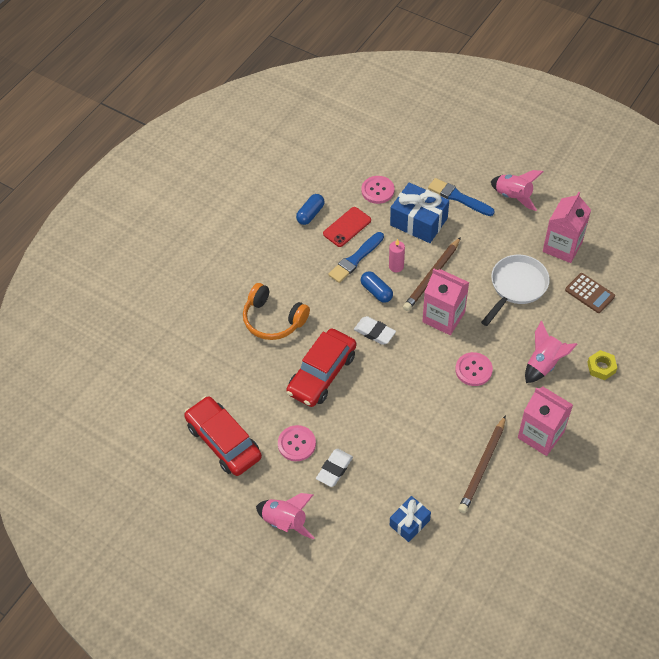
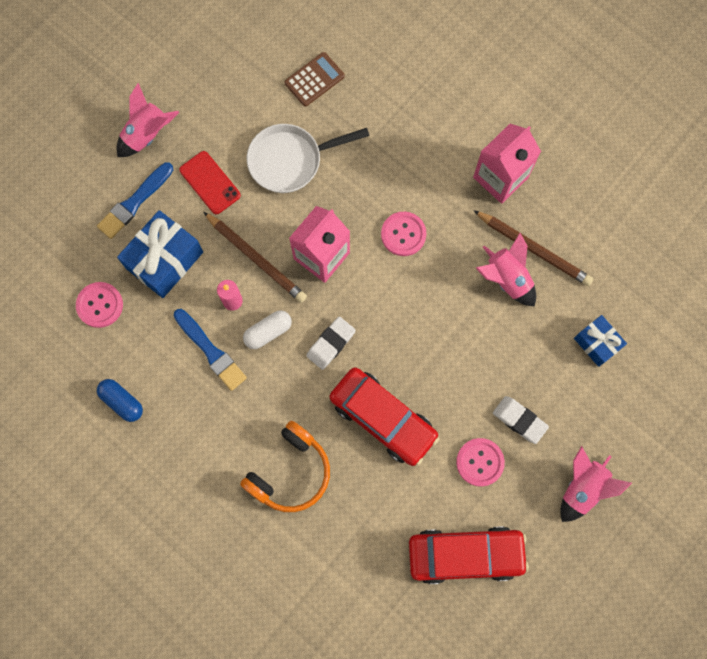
camera: 85 degrees left, 20 degrees up
(223, 441) = (465, 555): red car -> red car turned 150 degrees counterclockwise
(347, 227) = (155, 355): red phone -> red phone (210, 183)
(376, 291) = (268, 332): blue capsule -> white capsule
(516, 287) = (290, 160): white pan -> white pan turned 60 degrees counterclockwise
(544, 364) = (406, 153): pink rocket -> pink rocket (506, 279)
(562, 246) = (239, 94): pink carton -> none
(601, 367) = (420, 92): yellow nut -> none

